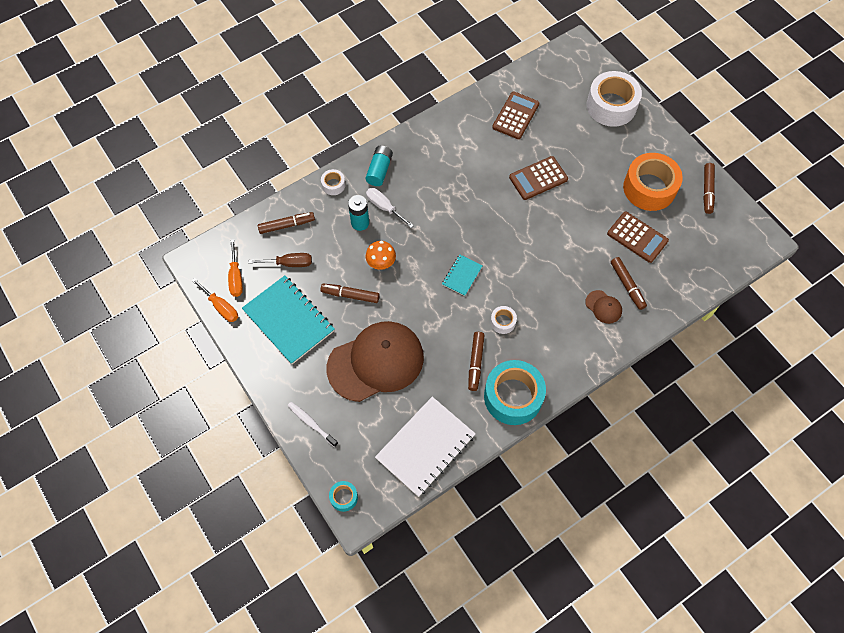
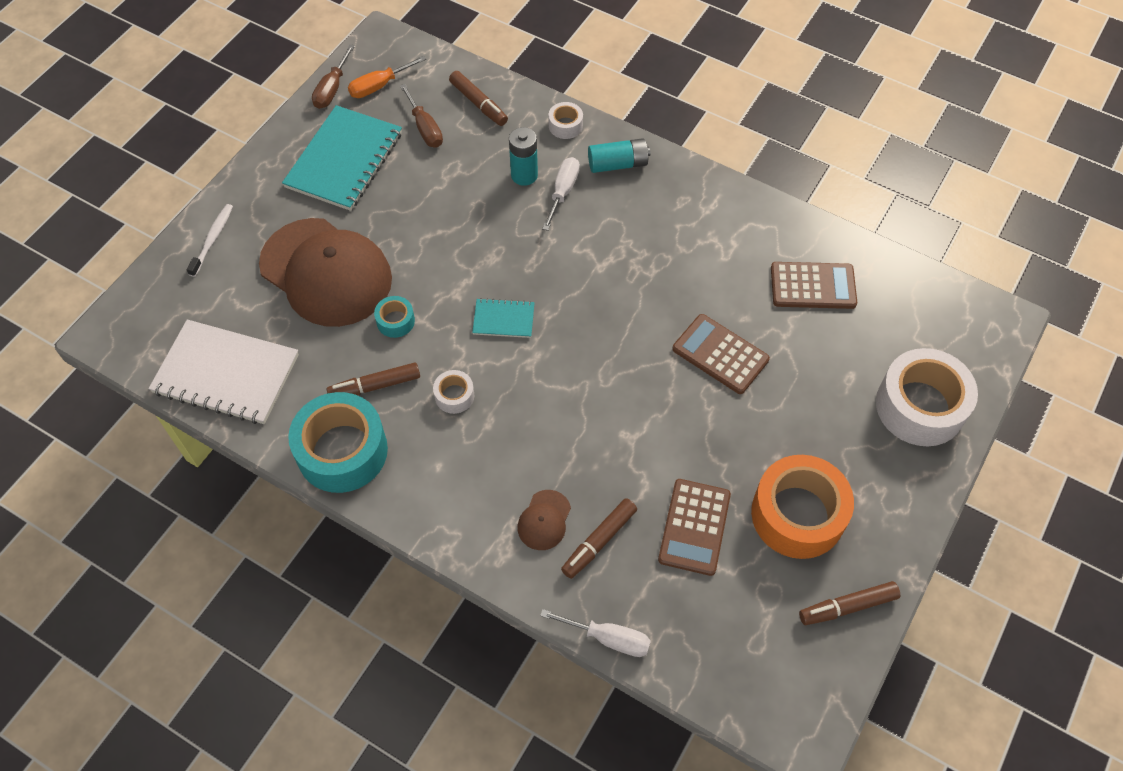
camera: 65 degrees right, 5 degrees down
(221, 307) = (332, 89): orange screwdriver -> brown screwdriver
(344, 497) = (125, 312): turquoise tape -> turquoise tape (395, 321)
(350, 295) = (410, 207): brown marker -> none
(381, 263) = (476, 221): orange mushroom -> none
(684, 304) = (608, 638): none -> white screwdriver

